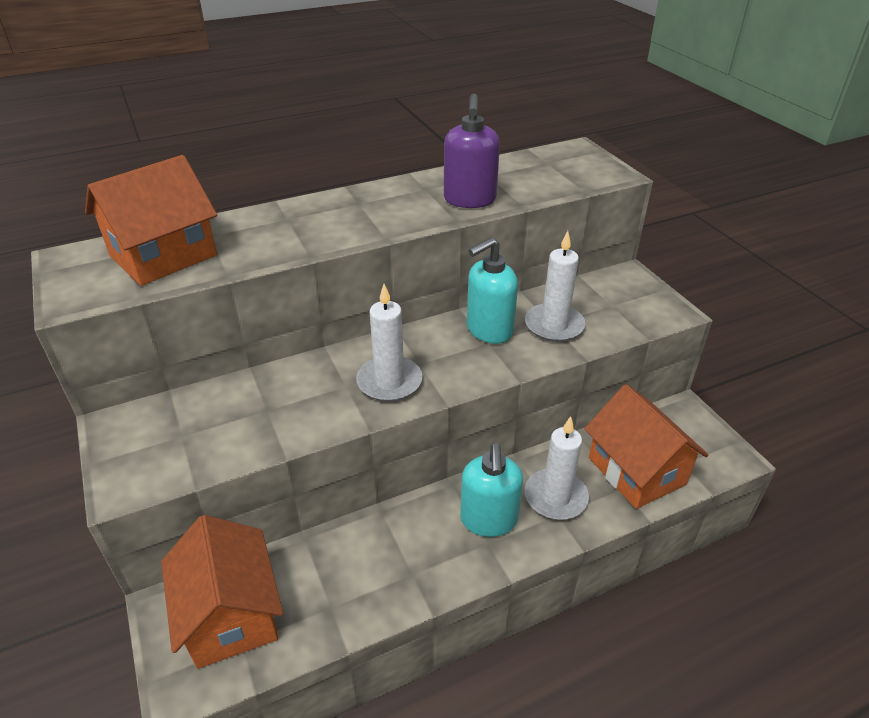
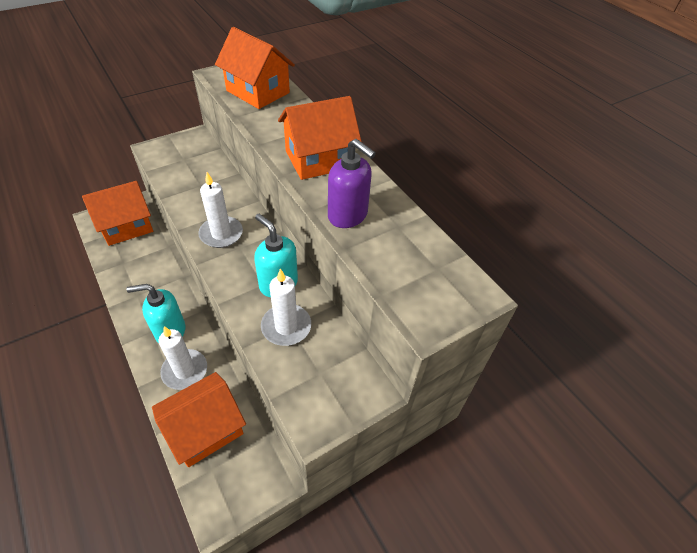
camera: 80 degrees right, 10 degrees up
(360, 212) = (319, 159): none -> orange house
(469, 200) = (348, 215): purple soap dispenser -> purple soap dispenser turned 135 degrees counterclockwise

